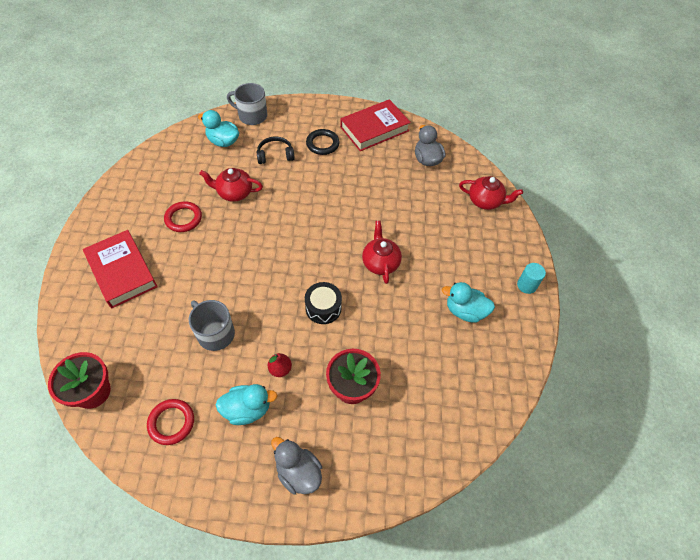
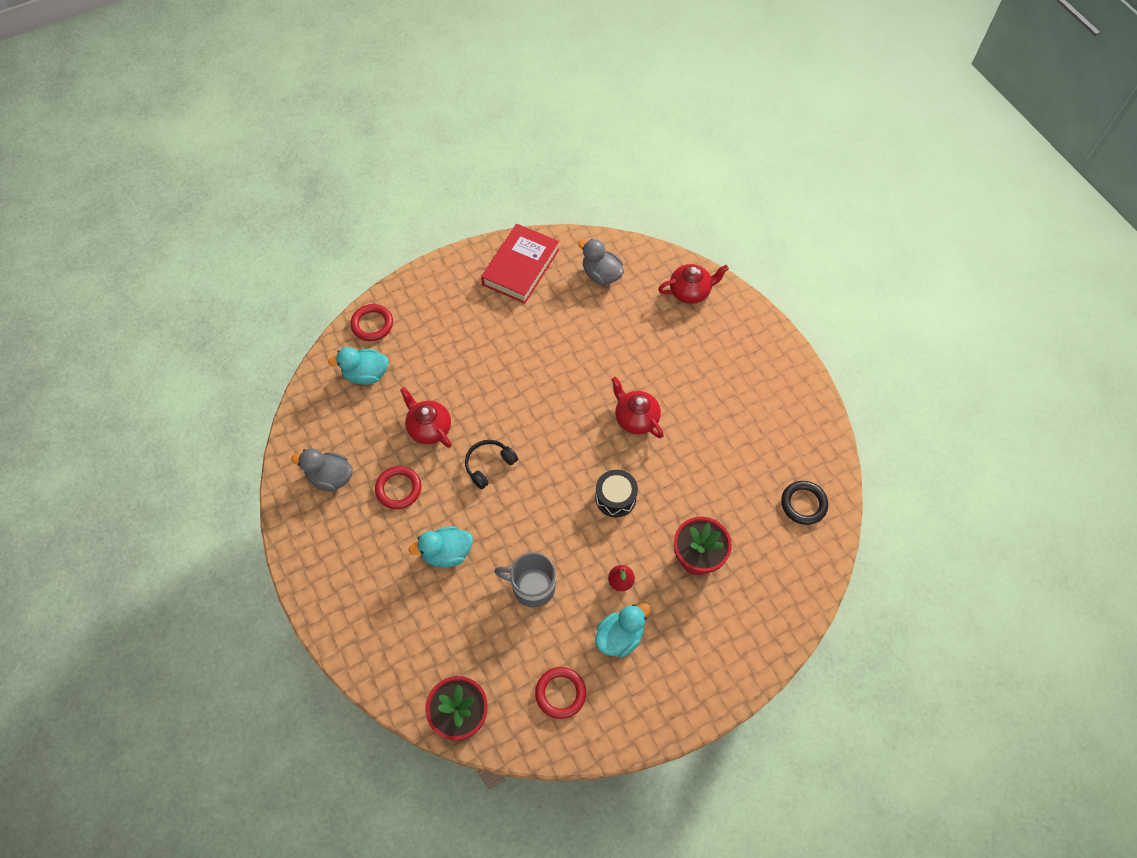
camera: 30 degrees left, 5 degrees up
(122, 271) = (383, 584): red book -> none
(234, 193) = (429, 428): red teapot -> red teapot turned 75 degrees clockwise
(252, 116) = (372, 324): grey mug -> red ring
(275, 155) = (437, 358): black headphones -> black headphones (489, 465)
(298, 472) = (706, 660): grey duck -> grey duck (330, 477)
(322, 144) = (478, 316): black ring -> black ring (803, 504)
(465, 311) = (746, 421): turquoise duck -> turquoise duck (447, 553)
(526, 285) = (784, 362): turquoise cylinder -> none

